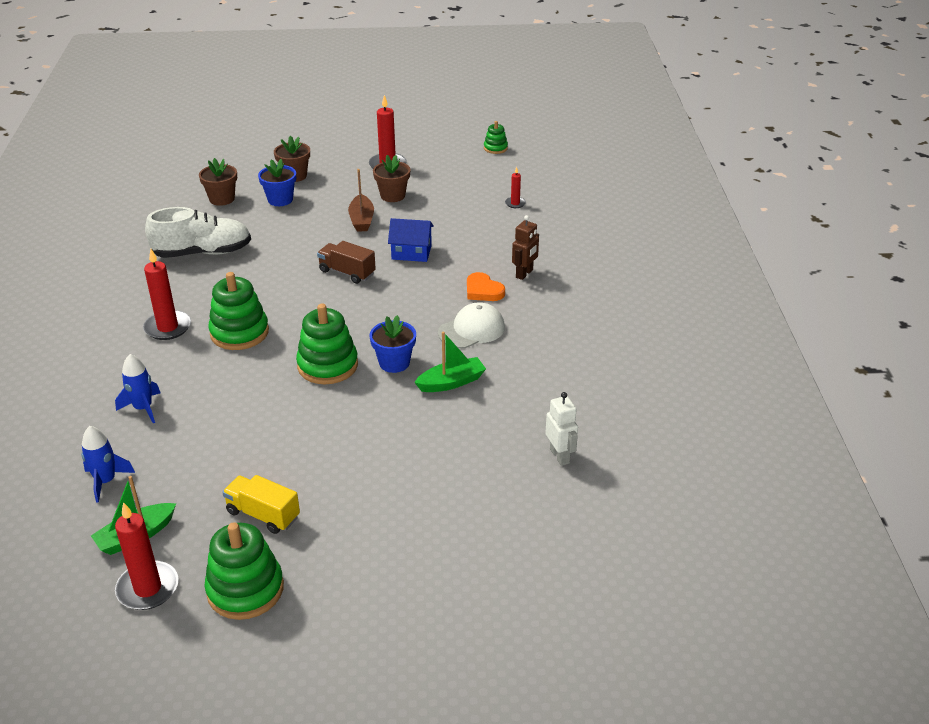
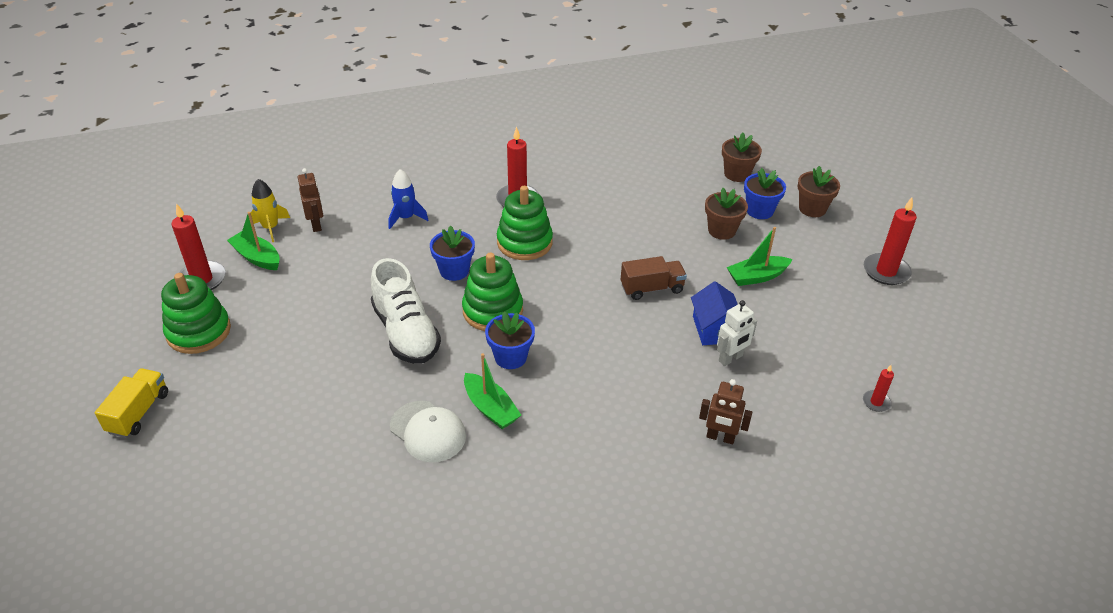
camera: 75 degrees right, 5 degrees up
(83, 522) = (270, 228): none -> yellow rocket
(106, 481) = (316, 225): blue rocket -> brown robot
(202, 253) = (639, 187): white shoe -> white shoe (406, 333)
(254, 383) = (454, 271): none -> blue flower pot
(263, 514) = (284, 320): yellow truck -> yellow truck (139, 412)
(347, 272) = (652, 288): brown truck -> brown truck turned 60 degrees clockwise
(362, 220) = (757, 277): brown boat -> green boat
(392, 196) = (821, 290): brown flower pot -> brown flower pot (721, 230)
(472, 330) = (588, 408): white cap -> white cap (428, 431)
(483, 291) = (667, 405): orange heart -> none
(495, 148) = (1002, 359): green stacking toy -> none
(560, 456) = (387, 523): white robot -> white robot (731, 358)

